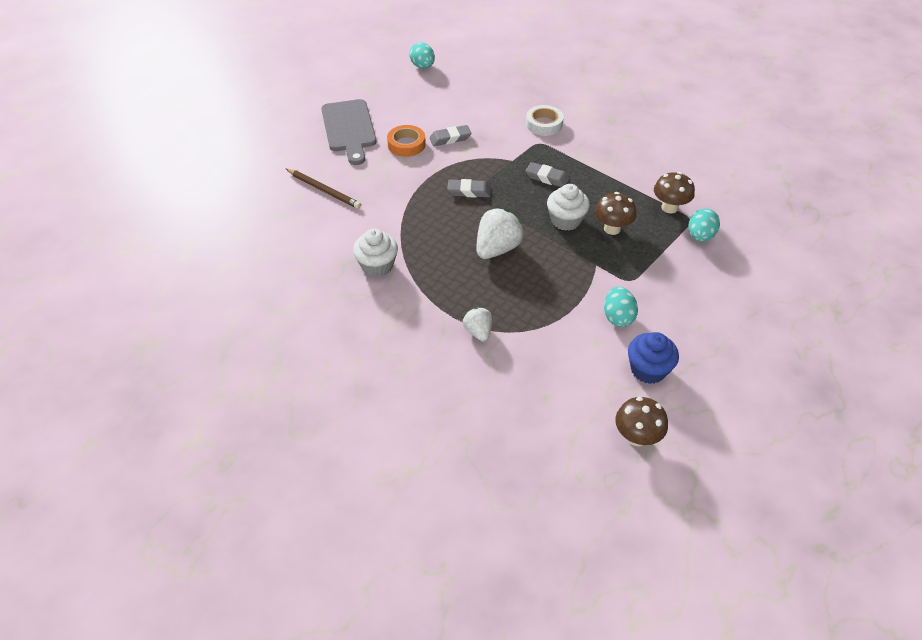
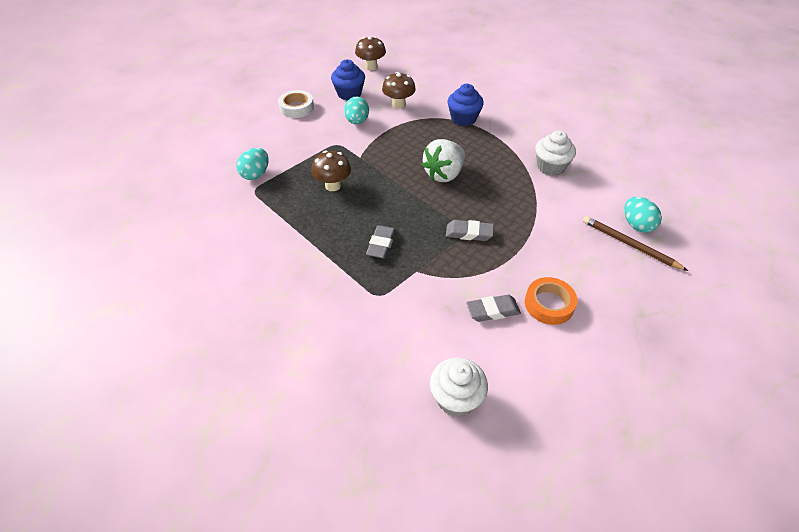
camera: 175 degrees left, 0 degrees up
(349, 129) = (634, 338): grey cutting board -> none
(422, 66) = (551, 491): turquoise egg -> turquoise egg (636, 225)
(478, 332) = (463, 118): white strawberry -> blue cupcake
(544, 124) = (364, 327): white tape -> white tape (296, 107)
(547, 178) = (381, 244): grey eraser -> grey eraser turned 75 degrees clockwise
(565, 220) = (374, 196): white cupcake -> white cupcake (456, 398)
(669, 207) = (267, 202): brown mushroom -> brown mushroom (398, 104)

